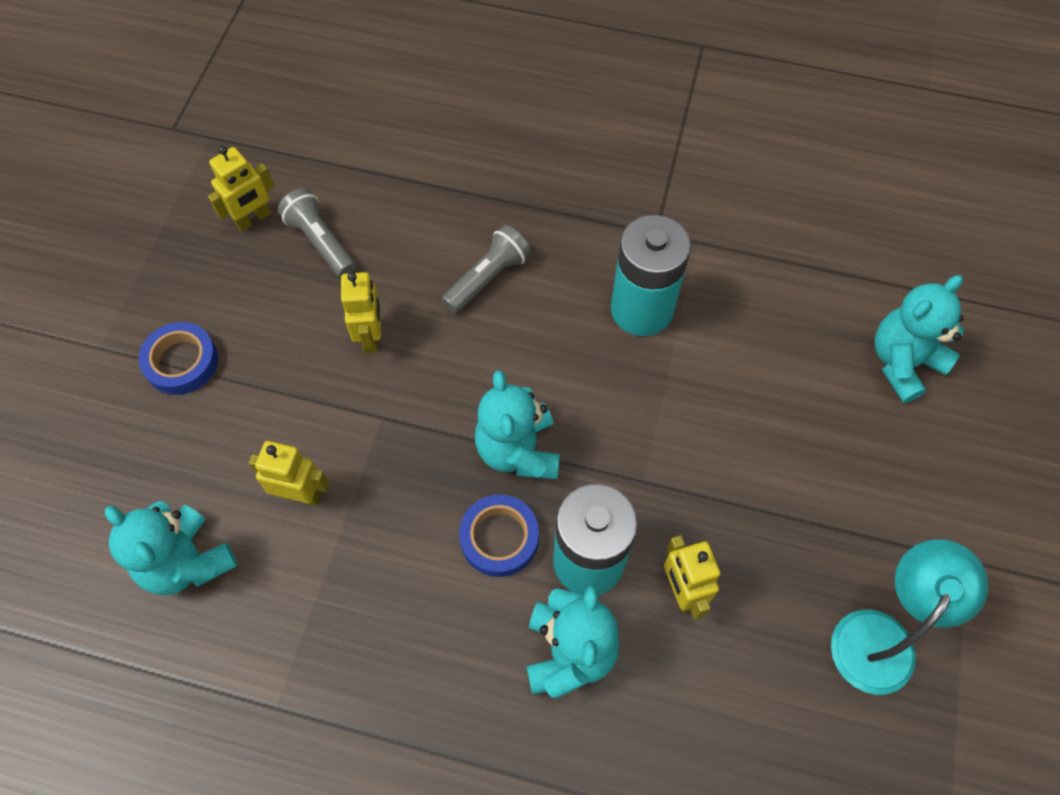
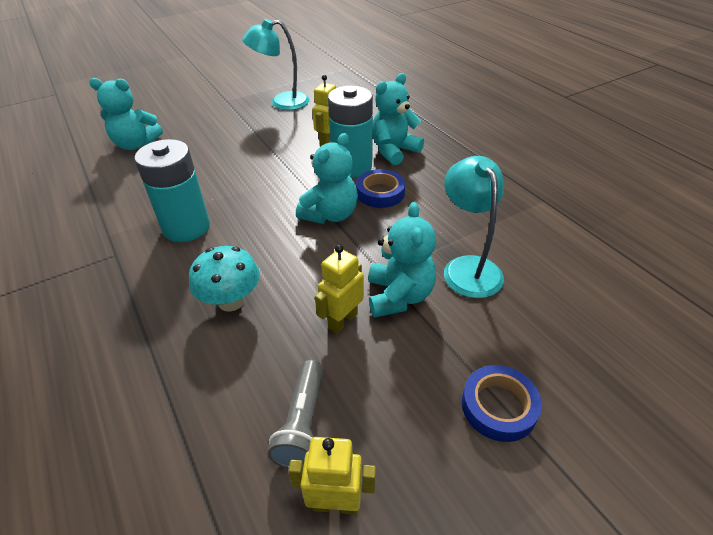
camera: 135 degrees left, 20 degrees down
(187, 562) = (564, 278): turquoise teddy bear -> turquoise teddy bear (399, 296)
(301, 494) = (468, 267): yellow robot -> turquoise lamp
(488, 278) = (231, 301): grey flashlight -> turquoise mushroom

